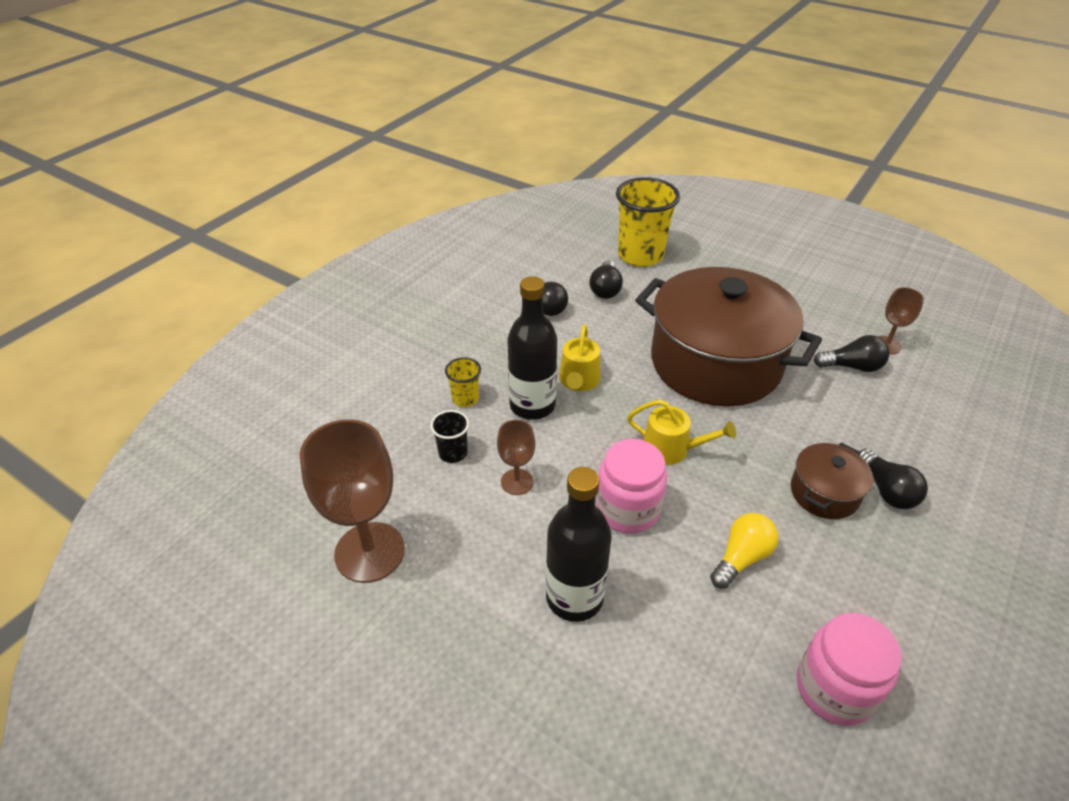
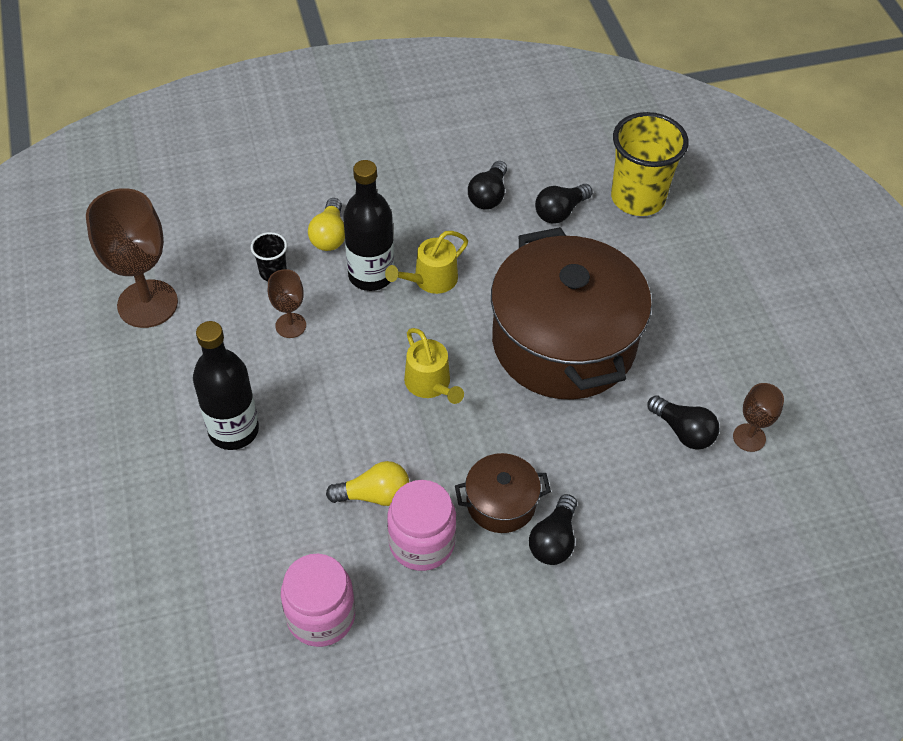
camera: 40 degrees right, 10 degrees up
(465, 399) = (329, 235): yellow cup -> yellow light bulb
(627, 509) = (340, 402): pink jar -> pink jar (421, 543)

